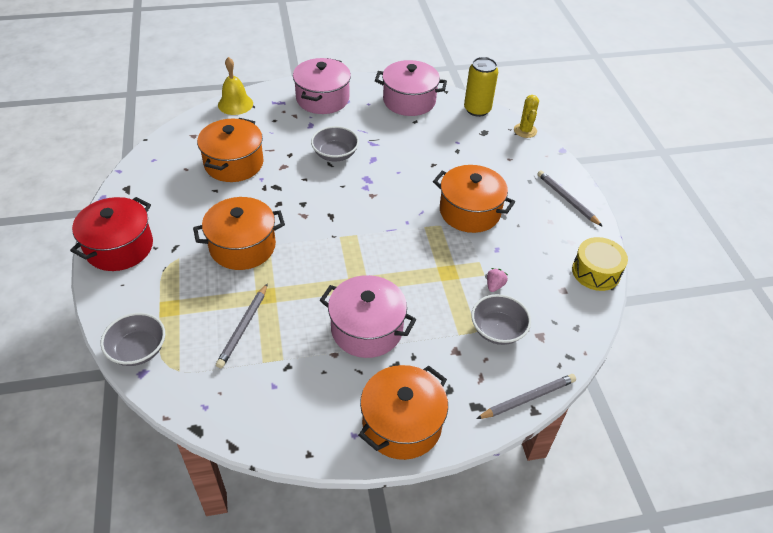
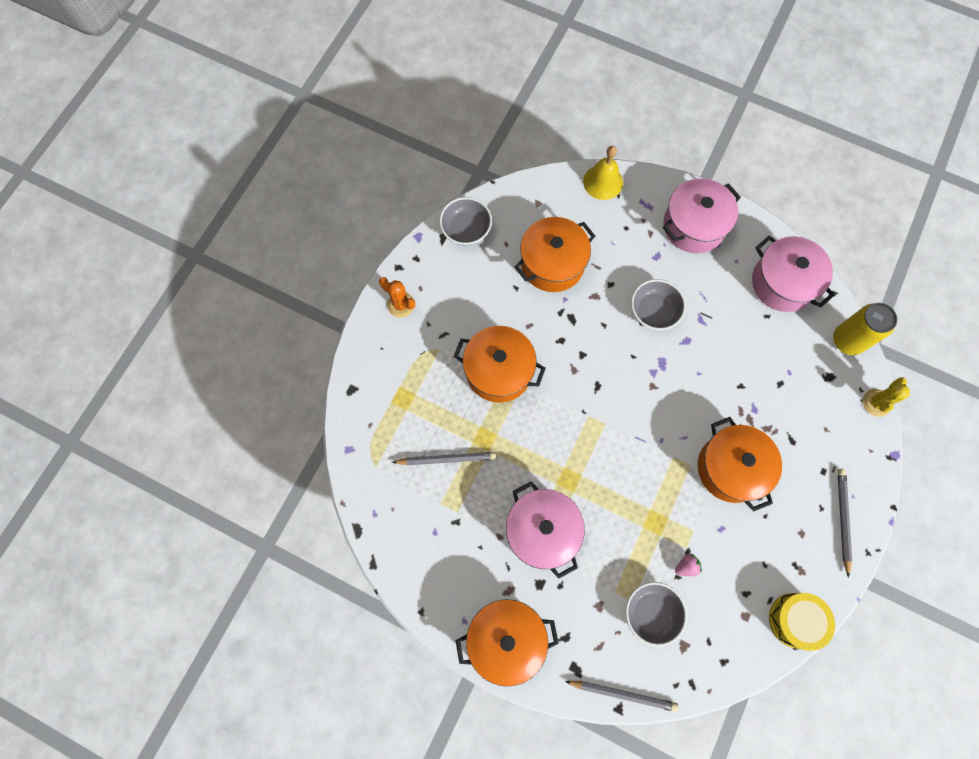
camera: 40 degrees right, 25 degrees up
(119, 247) = (401, 305): red pot -> orange cactus
(138, 350) = (357, 425): grey bowl -> grey bowl (466, 229)
(243, 327) = (447, 459): grey pencil -> grey pencil turned 150 degrees counterclockwise

